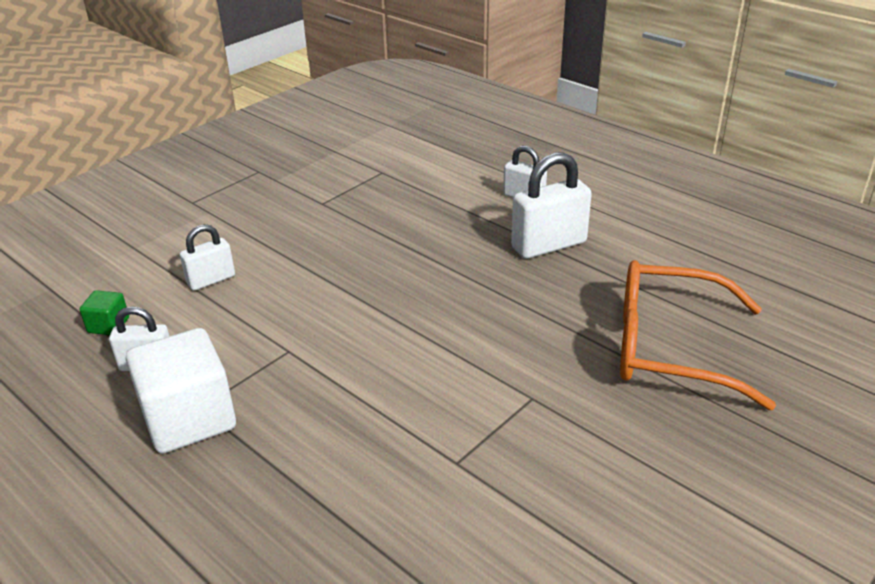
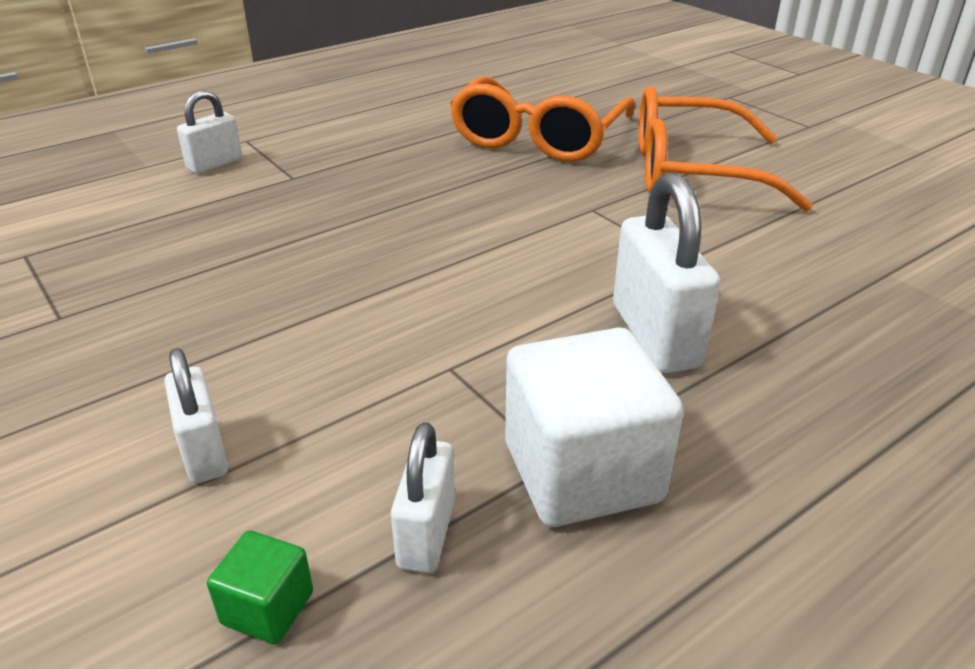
camera: 80 degrees left, 0 degrees up
(549, 245) = (331, 164): white padlock -> white padlock (655, 336)
(647, 466) = (692, 172): none -> orange glasses

